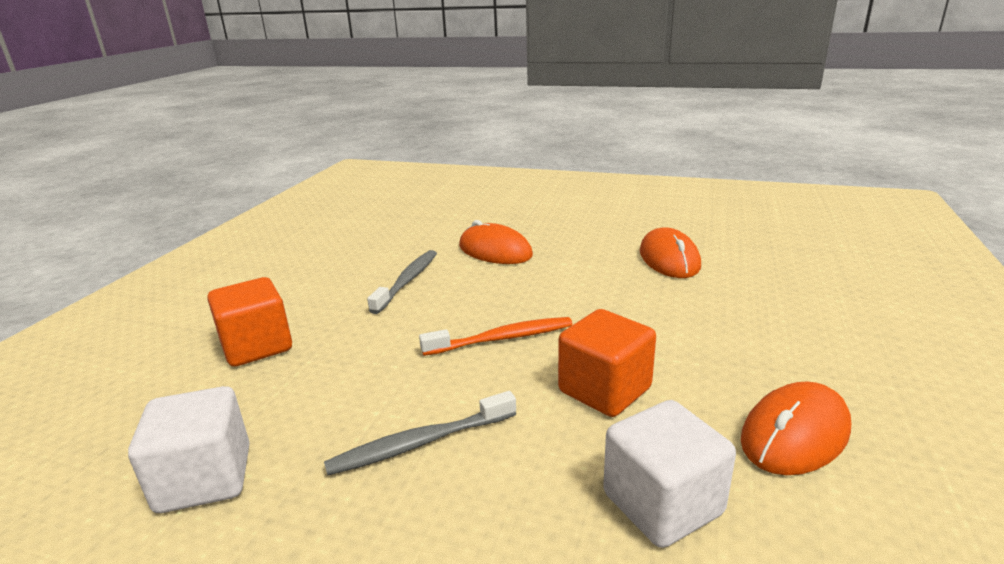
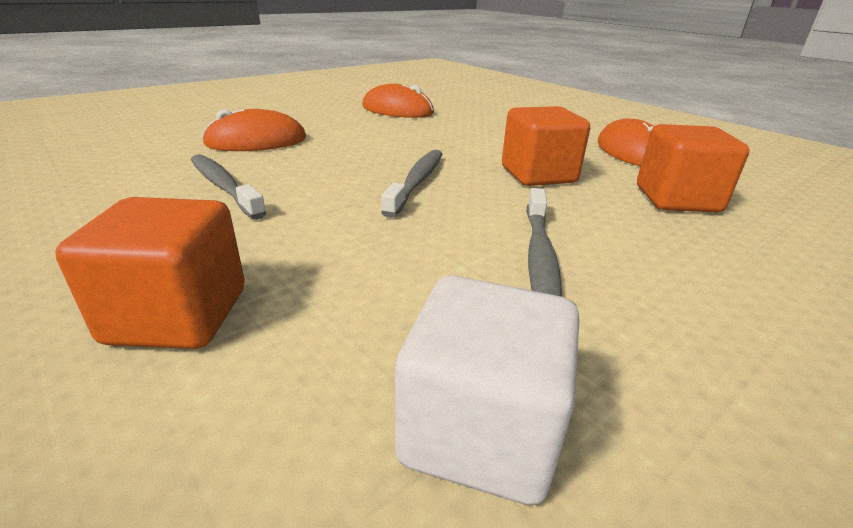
camera: 60 degrees left, 5 degrees up
(502, 338) = (416, 182): orange toothbrush -> grey toothbrush
(662, 503) = (677, 199): white cube -> orange cube

